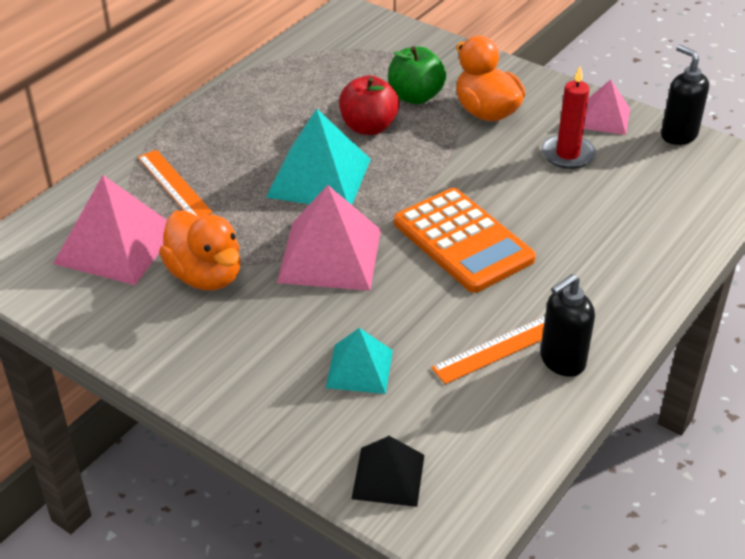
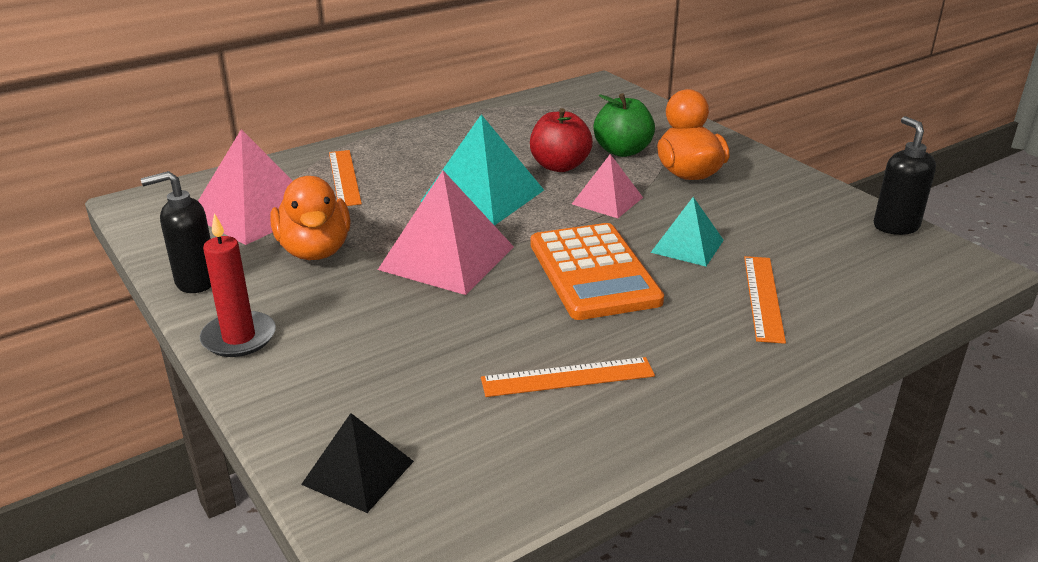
camera: 20 degrees right, 10 degrees down
(359, 368) = (404, 361): turquoise pyramid -> turquoise pyramid (687, 246)
(562, 361) = (635, 406): black soap dispenser -> black soap dispenser (196, 281)
(567, 154) = (756, 221): red candle -> red candle (239, 337)
(604, 118) = (815, 198): pink pyramid -> pink pyramid (607, 200)
(608, 234) = (763, 297): none -> orange ruler

